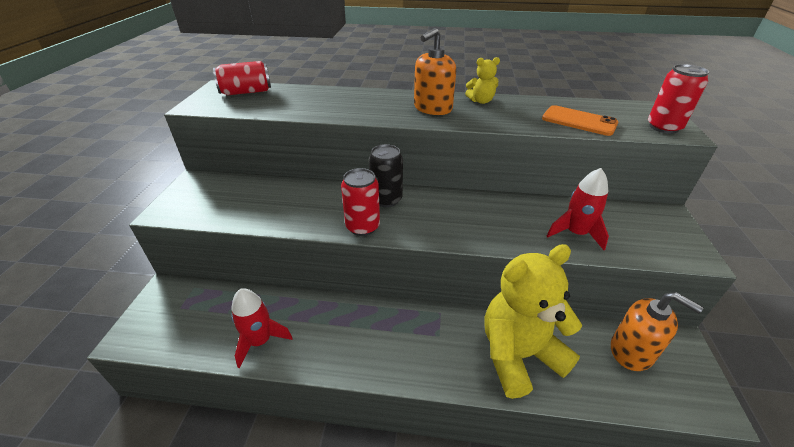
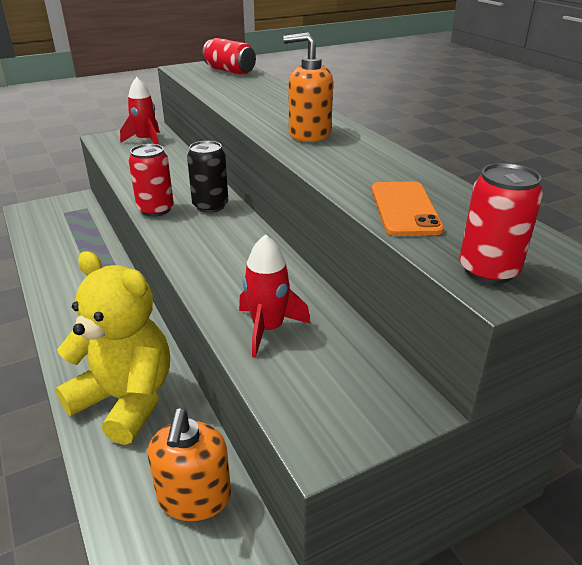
camera: 55 degrees right, 5 degrees down
(260, 341) = (52, 256): red rocket -> red rocket (146, 141)
(481, 101) = (370, 149): yellow teddy bear -> none

